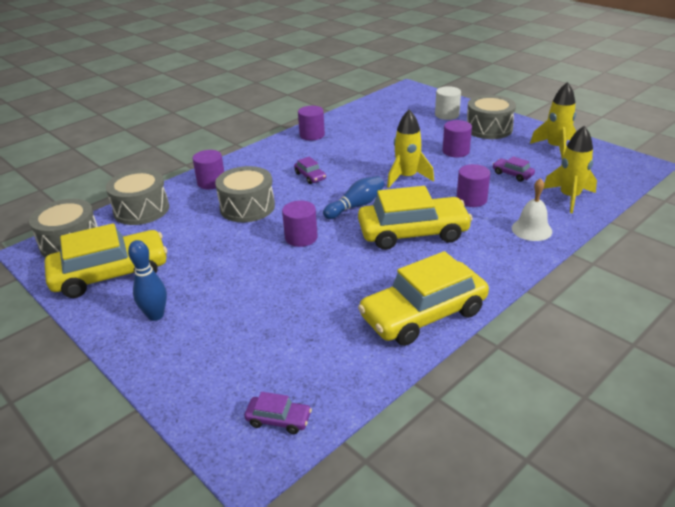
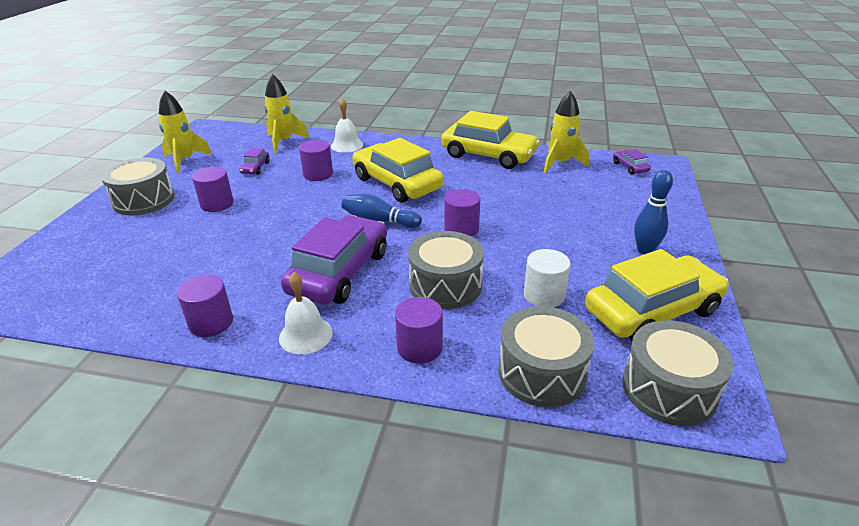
camera: 125 degrees left, 0 degrees up
(110, 274) = (652, 311): yellow car -> yellow car turned 120 degrees clockwise
(267, 155) = (305, 335): none -> white bell
(310, 176) = (339, 272): purple car -> purple car, size x2.36
(407, 177) = (298, 213): yellow rocket -> yellow rocket (560, 163)
(447, 115) = (102, 235): white cylinder -> white cylinder (544, 295)

